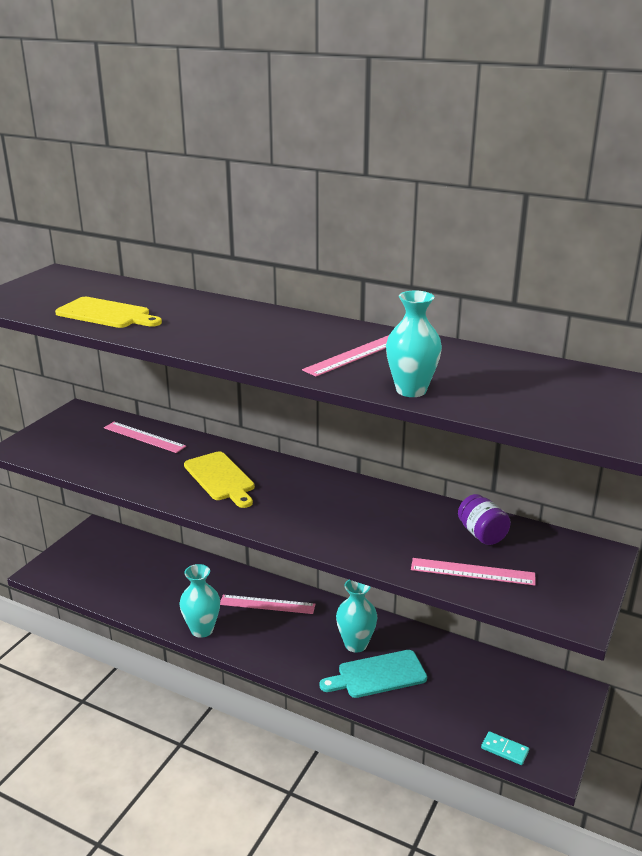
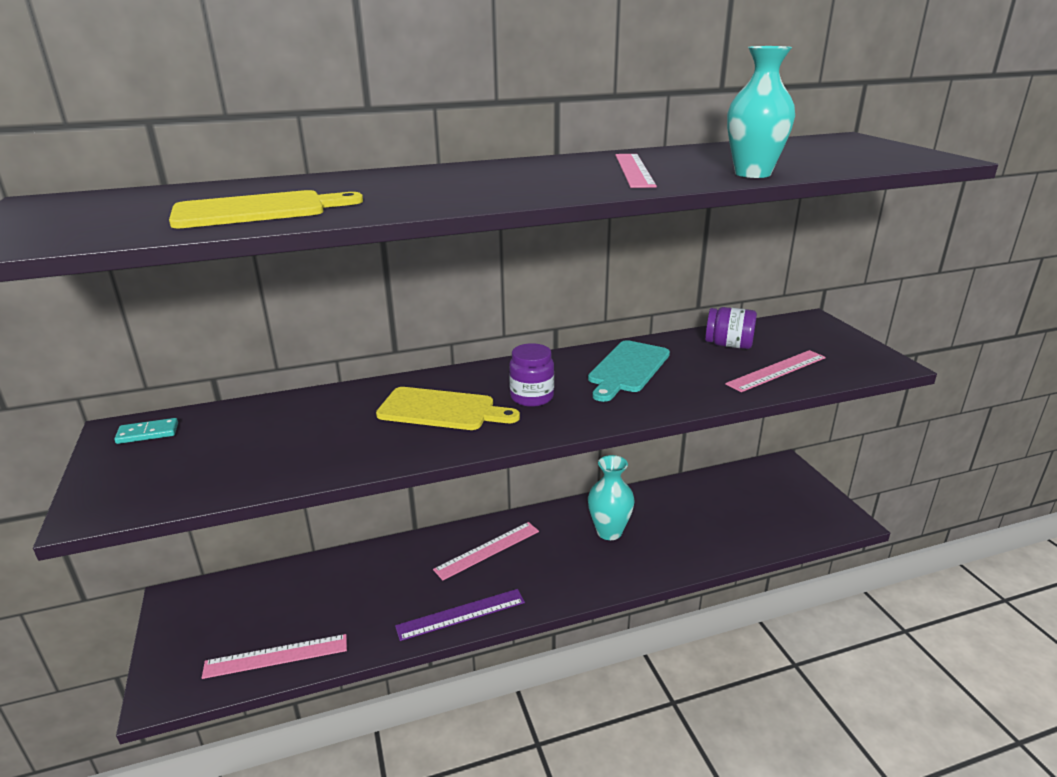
camera: 45 degrees left, 0 degrees up
(144, 437) = (273, 416): pink ruler -> pink ruler (276, 656)
(202, 630) = (461, 614): turquoise vase -> purple ruler
(279, 498) = (532, 397): none -> purple jar
(378, 675) = (661, 543): turquoise cutting board -> turquoise cutting board (627, 369)
(504, 750) = (813, 532): turquoise domino -> turquoise domino (148, 433)

